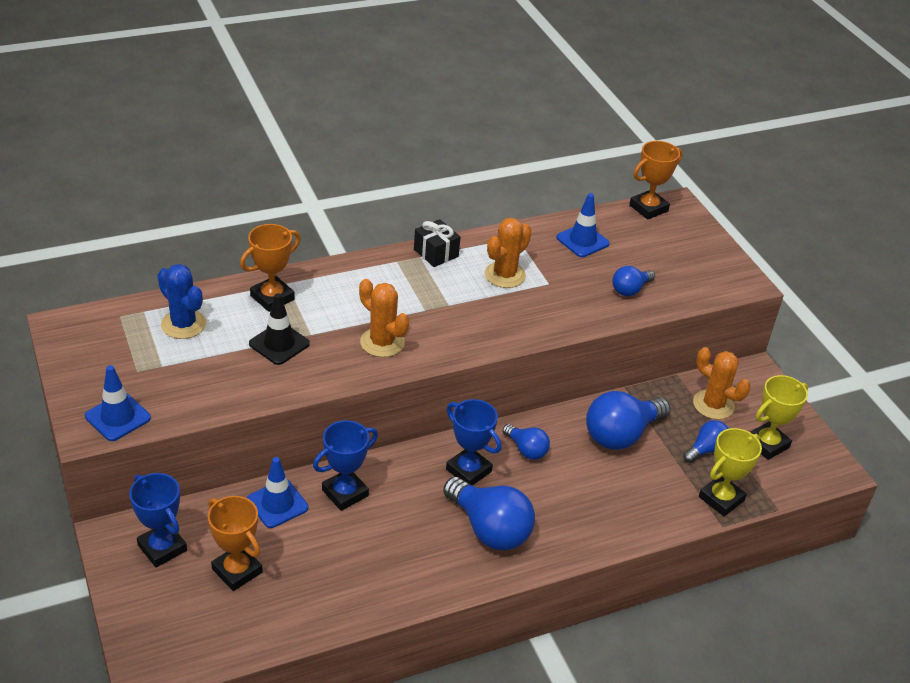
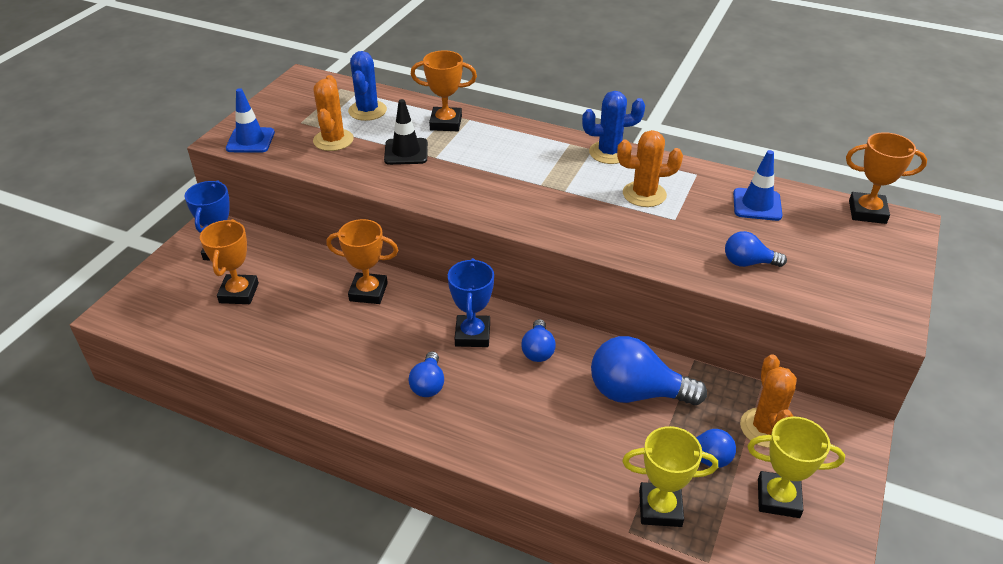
camera: 50 degrees right, 0 degrees up
(277, 504) = (319, 270): blue traffic cone -> none
(345, 493) = (368, 292): blue trophy -> orange trophy
(382, 342) = (475, 188): orange cactus -> orange cactus (333, 140)
(436, 253) = (609, 153): black gift -> blue cactus
(489, 529) = (428, 384): blue light bulb -> blue light bulb, size x0.54

